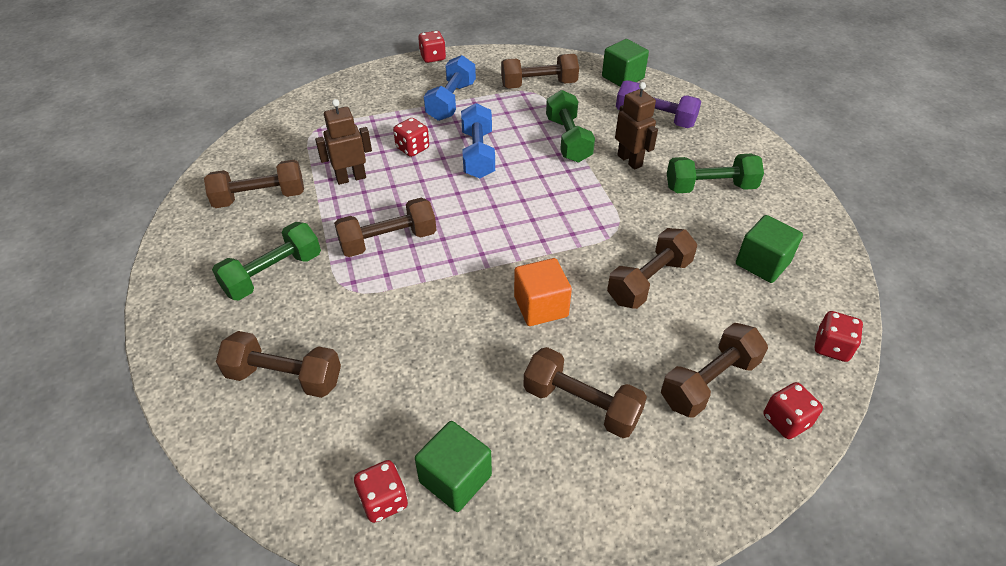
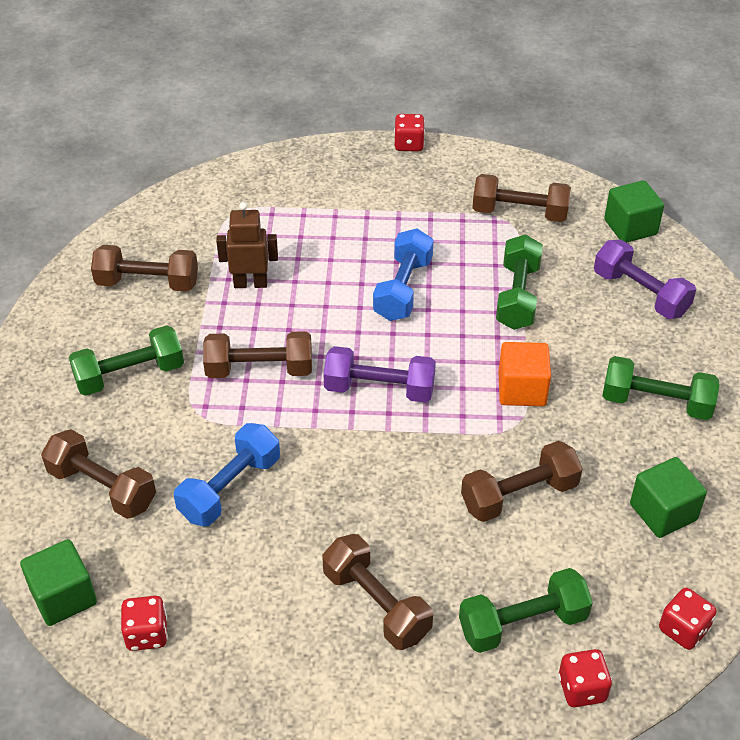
camera: 20 degrees right, 0 degrees up
(412, 148) = (332, 263): red dice -> none
(451, 101) = (404, 211): blue dumbbell -> blue dumbbell (230, 488)
(455, 479) = (220, 636): green cube -> green cube (63, 597)
(496, 230) = (379, 389): none -> purple dumbbell
(541, 306) = (386, 489): orange cube -> orange cube (522, 389)
(630, 160) = (577, 343): brown robot -> none
(709, 382) = (522, 623): brown dumbbell -> green dumbbell

